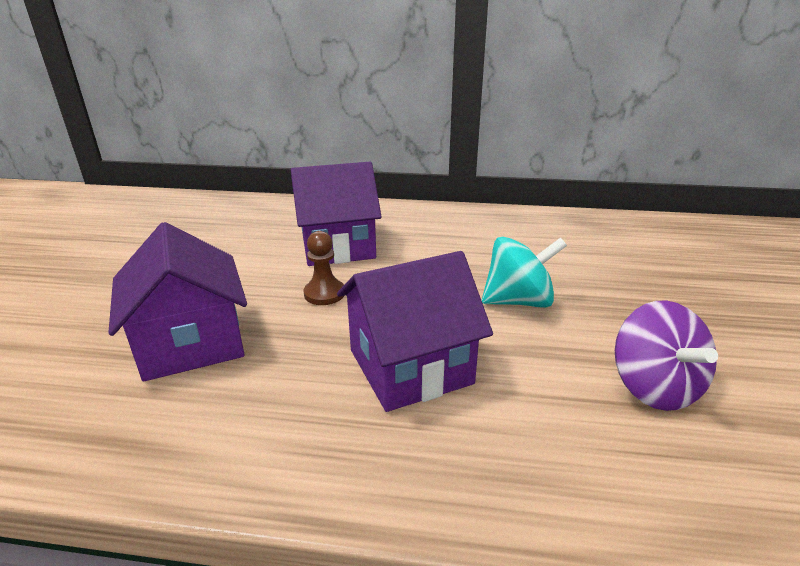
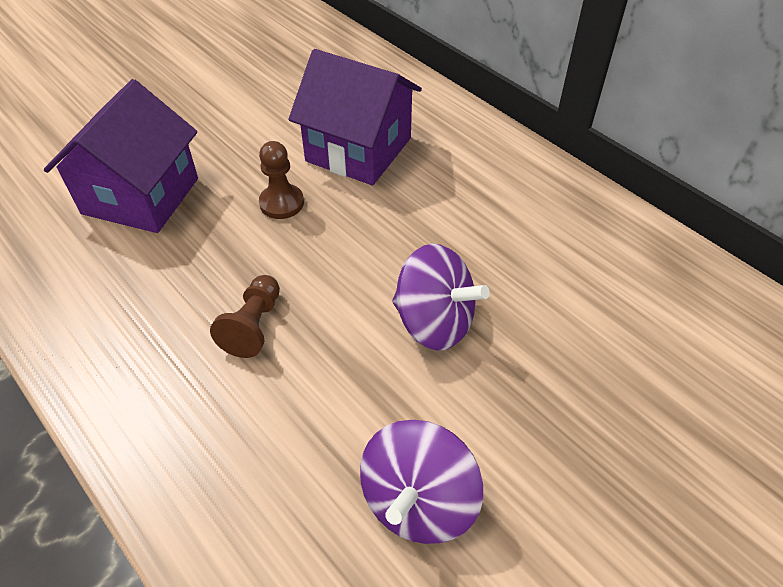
camera: 40 degrees right, 20 degrees up
(410, 366) = (253, 326): purple house -> brown pawn
(518, 301) = (434, 322): turquoise spinning top -> purple spinning top

